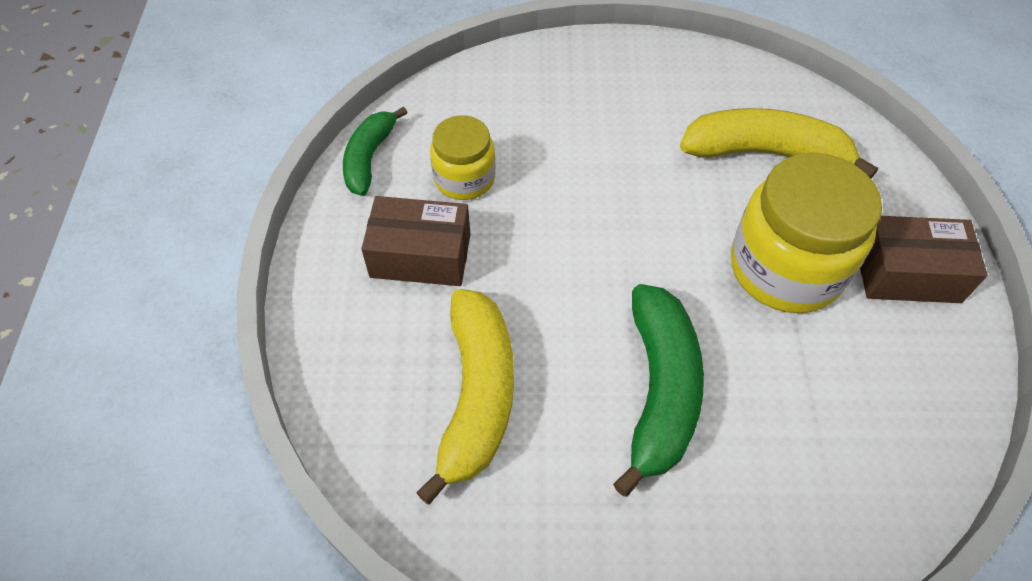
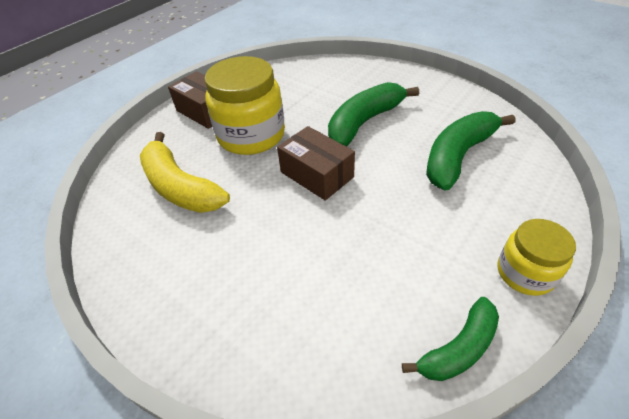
camera: 140 degrees left, 10 degrees down
(420, 255) = (453, 240): brown box -> brown box (317, 174)
(464, 178) = (385, 279): yellow jar -> yellow jar (525, 273)
(477, 395) = (458, 156): yellow banana -> green banana

